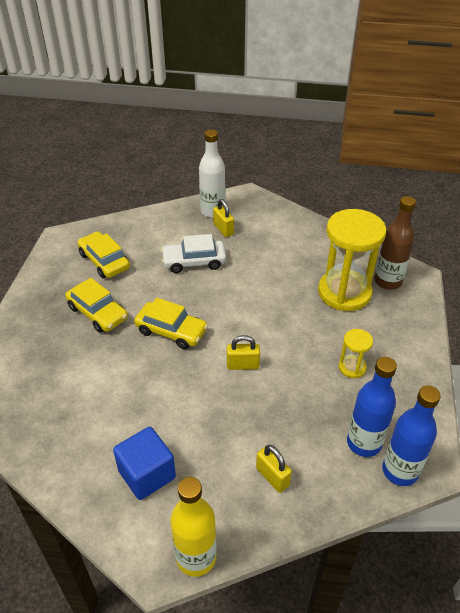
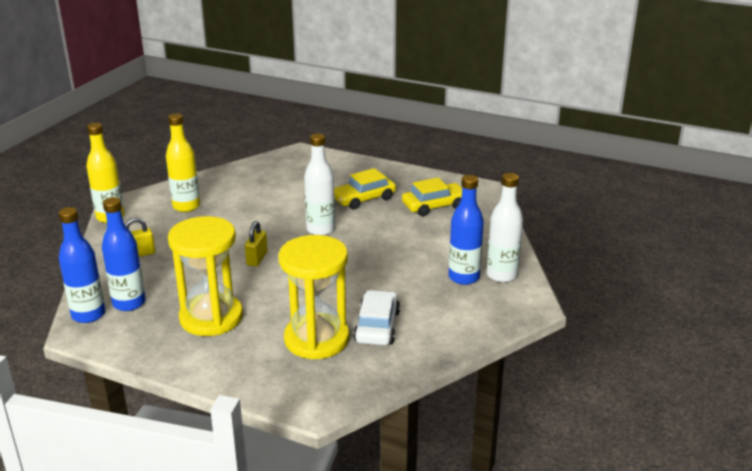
camera: 105 degrees right, 15 degrees down
(147, 474) = (186, 206): blue cube -> yellow bottle
(171, 331) = (320, 229): yellow car -> white bottle
(194, 261) = (413, 252): white car -> white car (377, 326)
(223, 229) = (463, 277): yellow padlock -> blue bottle
(352, 367) = (211, 317): yellow hourglass -> yellow hourglass, size x2.17
(387, 281) = (317, 378): brown bottle -> none

